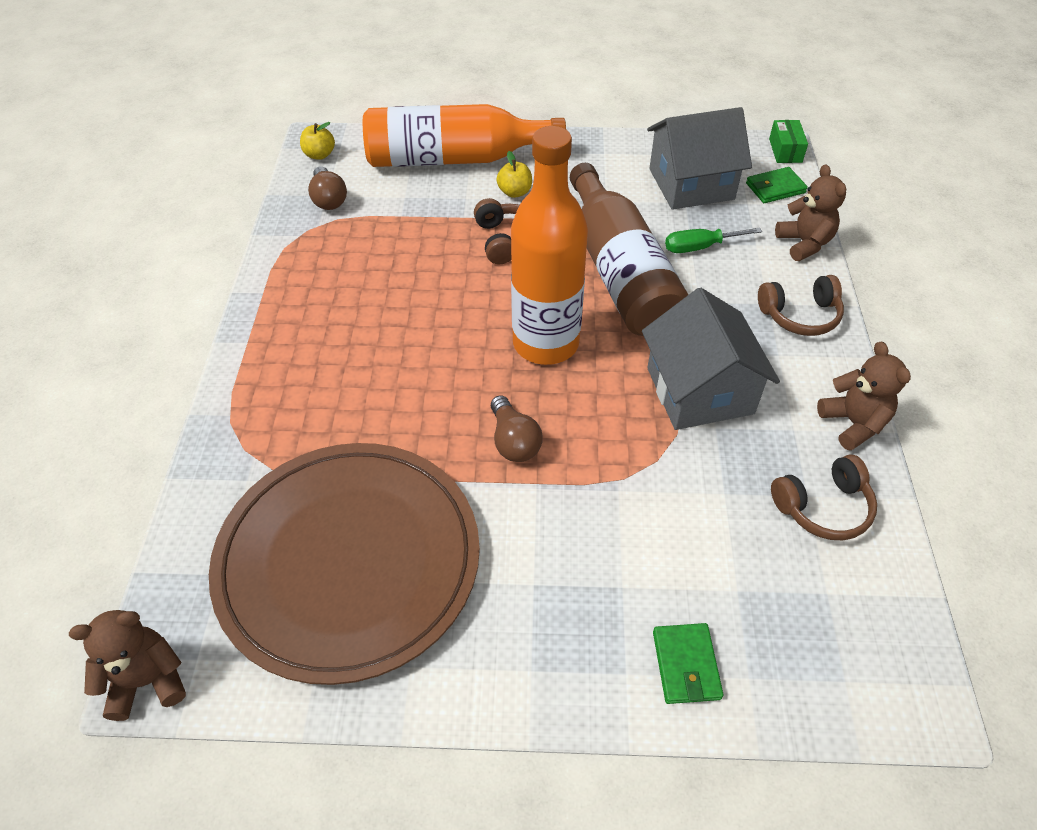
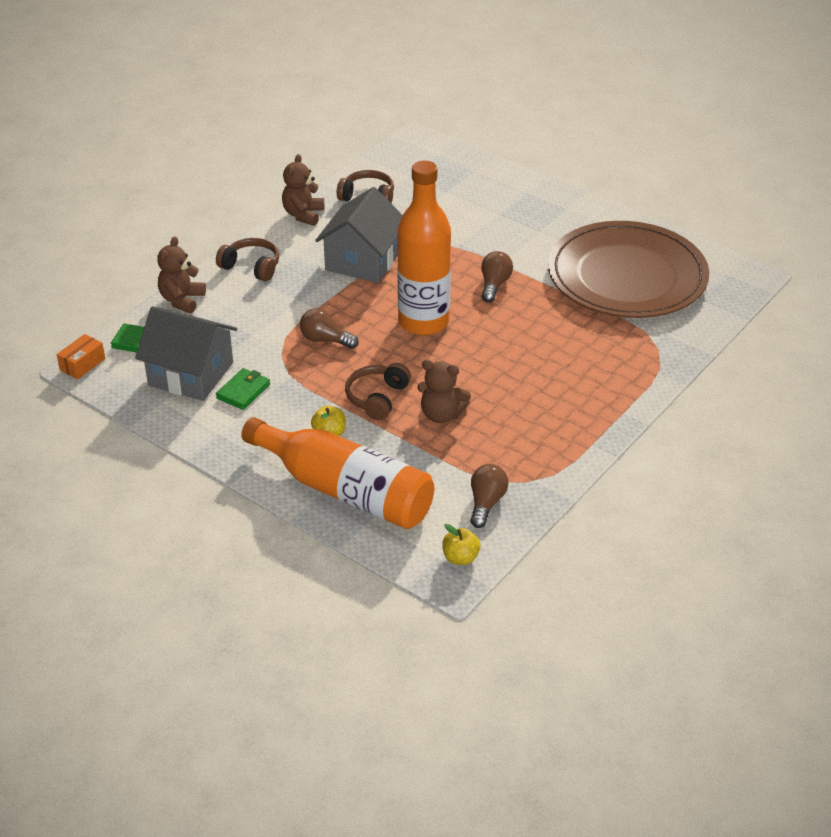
camera: 145 degrees left, 10 degrees down
(147, 681) = (753, 275): brown teddy bear -> brown teddy bear (441, 414)
(620, 272) = (325, 340): brown bottle -> brown light bulb
(686, 665) = (497, 183): green wallet -> green wallet (243, 391)
(700, 247) = (251, 330): green screwdriver -> none
(785, 150) = (82, 364): green box -> orange box

